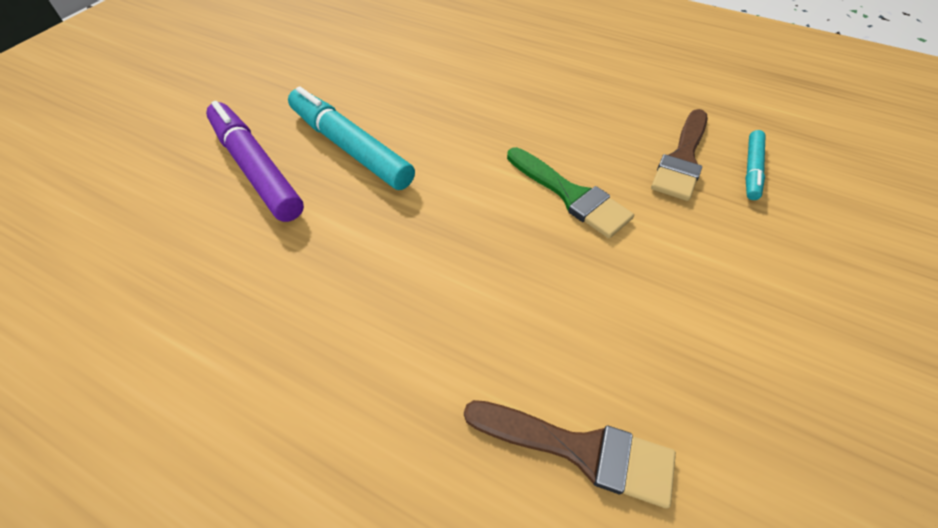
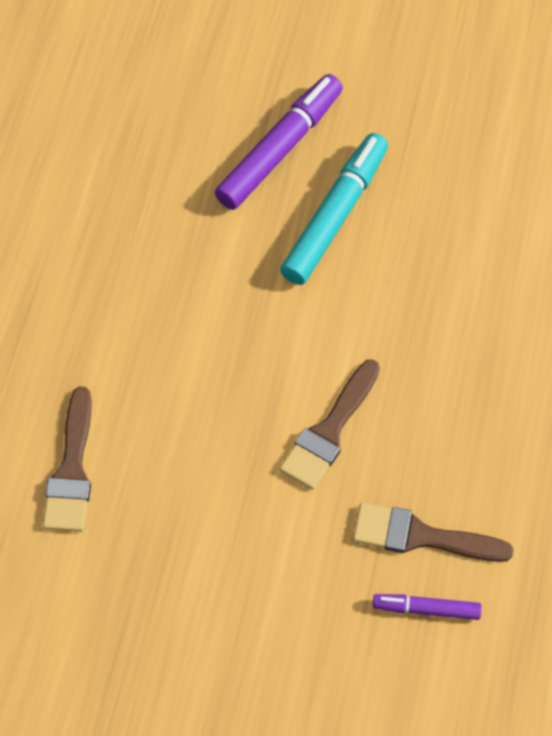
camera: 75 degrees right, 10 degrees up
(571, 195) = (329, 431): green brush -> brown brush
(752, 170) = (426, 609): turquoise marker -> purple marker

